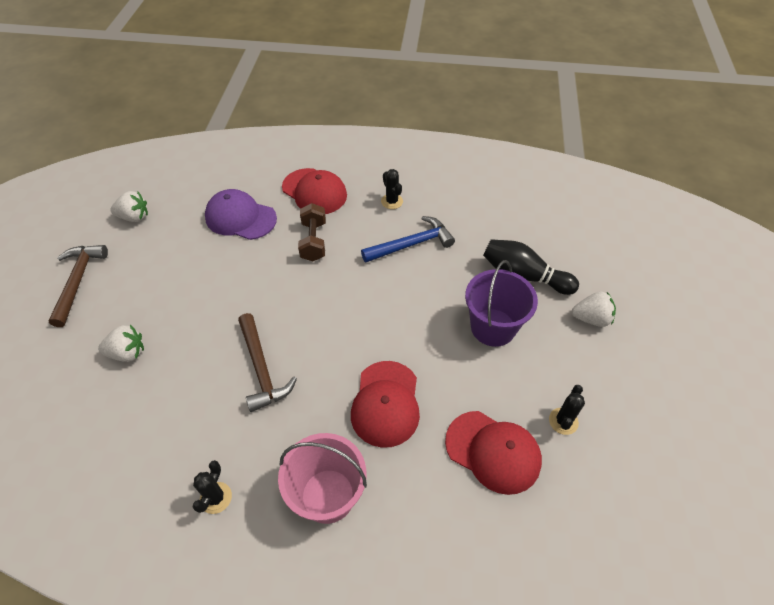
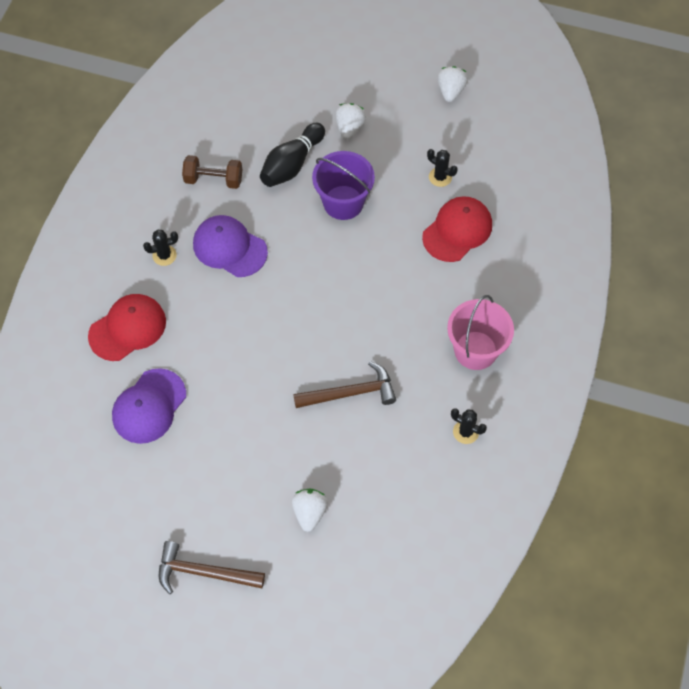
camera: 80 degrees left, 10 degrees up
(134, 217) = (117, 521): white strawberry -> white strawberry (450, 91)
(313, 241) = (203, 336): brown dumbbell -> brown dumbbell (213, 179)
(386, 403) = (403, 298): red cap -> none
(411, 244) = (229, 248): blue hammer -> purple cap

